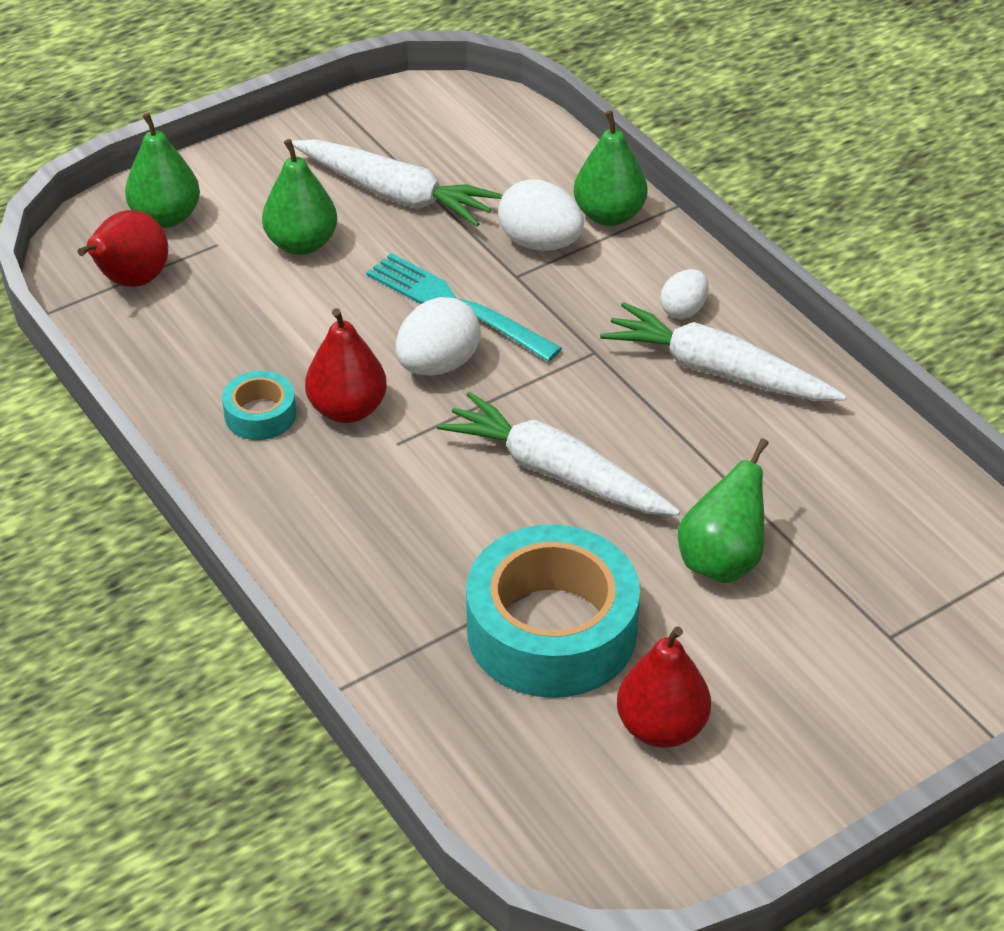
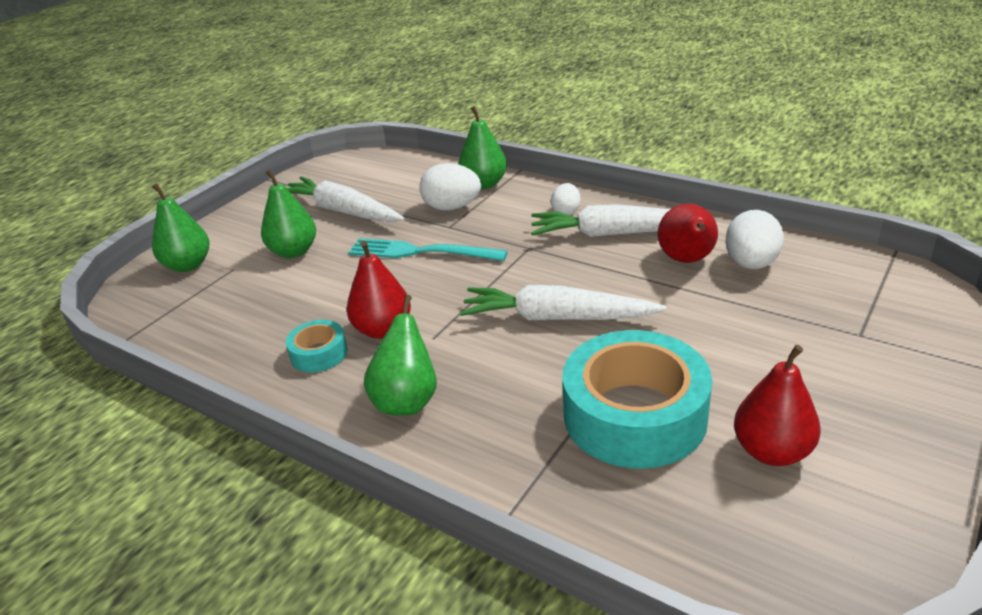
camera: 20 degrees left, 10 degrees down
(131, 281) = (177, 306): red pear -> red pear (687, 260)
(395, 194) = (342, 211): white carrot -> white carrot turned 150 degrees counterclockwise
(438, 365) = (430, 285): white egg -> white egg (751, 264)
(721, 561) = (711, 330): green pear -> green pear (406, 401)

